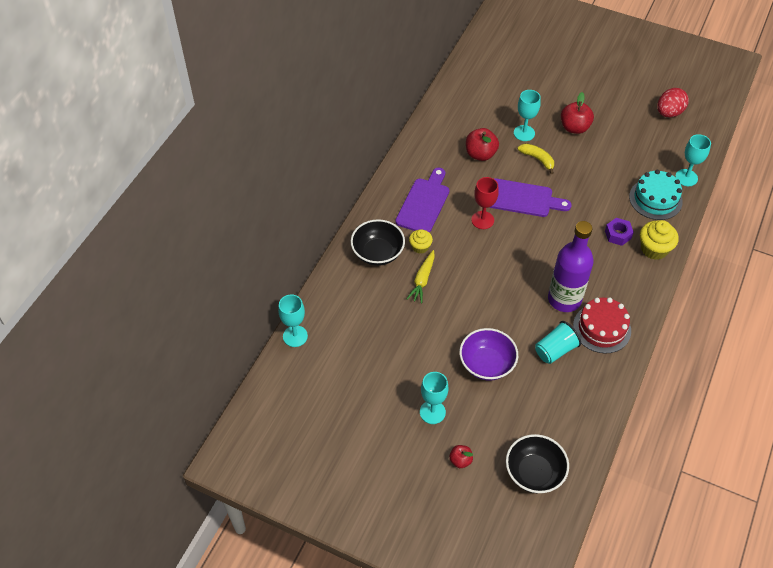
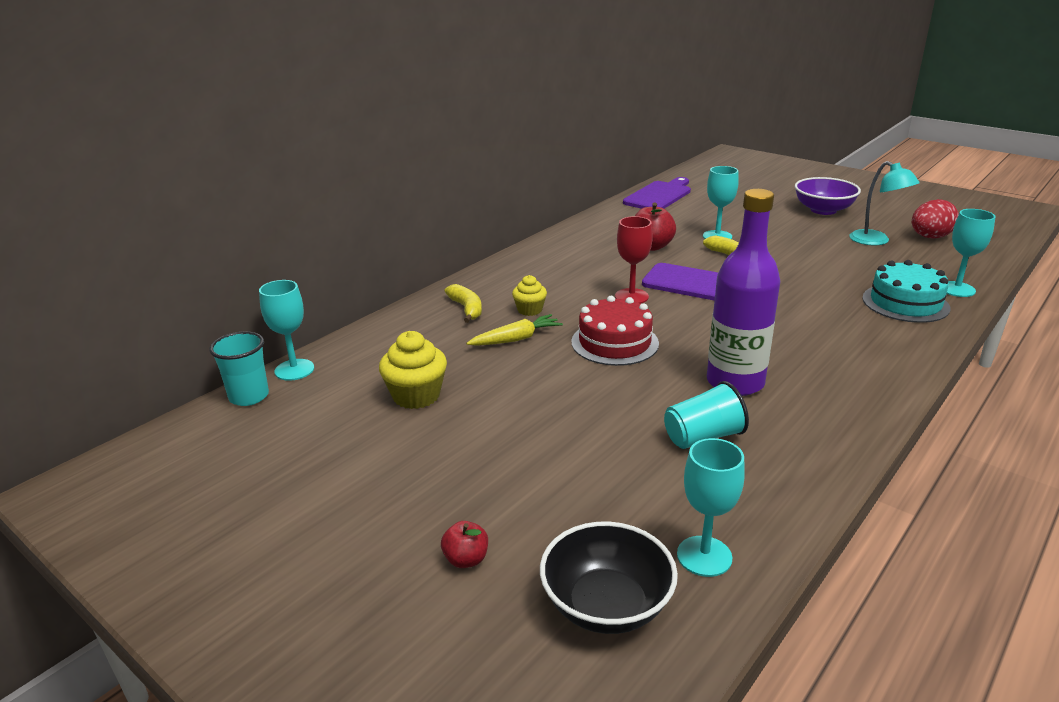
camera: 15 degrees right, 25 degrees down
(281, 366) = (249, 396): none -> turquoise cup
(377, 253) = (466, 309): black bowl -> yellow banana
(422, 280) = (516, 339): yellow carrot -> yellow carrot turned 150 degrees counterclockwise
(424, 203) = (555, 276): purple cutting board -> purple cutting board (659, 195)
(432, 412) = (451, 483): turquoise goblet -> turquoise goblet (704, 556)
(487, 364) = (575, 438): purple bowl -> purple bowl (823, 210)
(574, 127) = (789, 238): red apple -> none
(602, 328) = (795, 422): red cake -> red cake (614, 342)
(618, 235) = (839, 329): purple nut -> none
(633, 123) = (876, 241): none -> turquoise lamp
(654, 249) = (900, 348): yellow cupcake -> yellow cupcake (416, 396)

